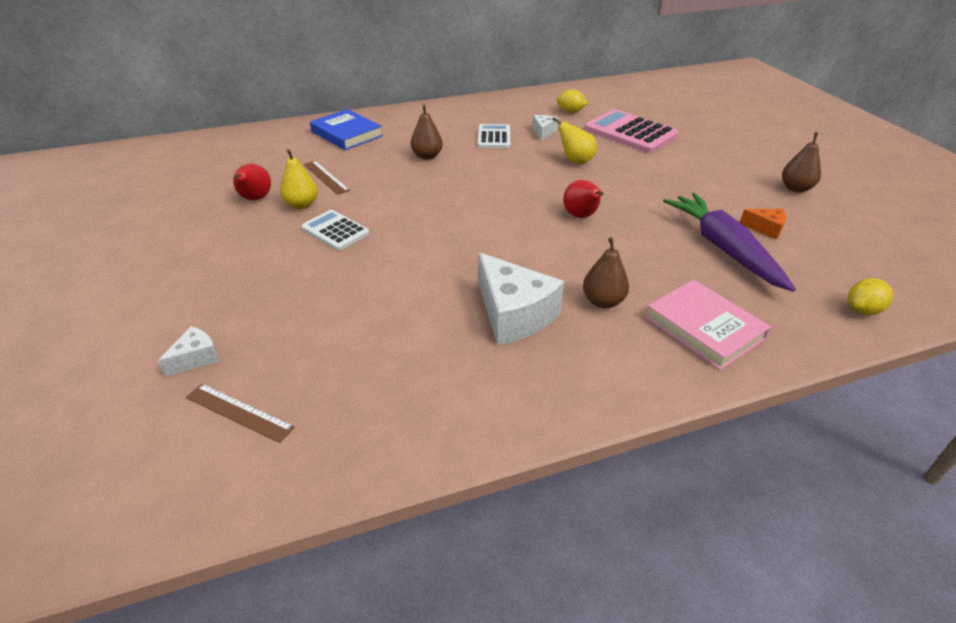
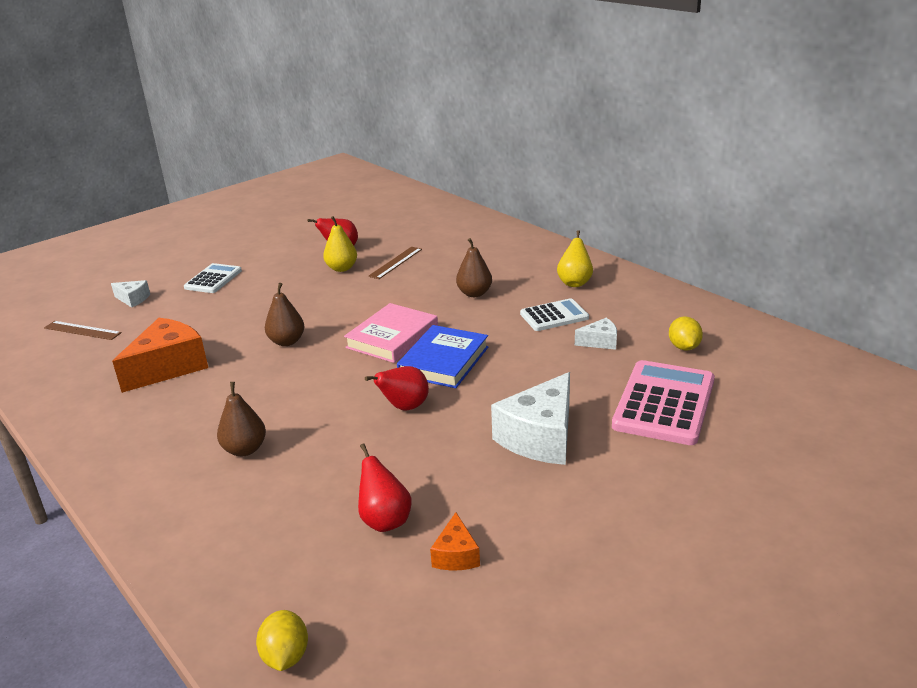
camera: 70 degrees right, 10 degrees down
(239, 412) = (82, 330): brown ruler -> brown ruler turned 75 degrees counterclockwise
(335, 231) = (307, 294): white calculator -> white calculator (213, 279)
(347, 134) = (489, 245): blue book -> blue book (444, 361)
(412, 338) = (168, 367): none -> orange cheese
(513, 314) = (211, 405): white cheese -> white cheese (540, 437)
(575, 161) = (537, 378): yellow pear -> yellow pear (574, 283)
(704, 328) = (216, 521): pink book -> pink book (392, 337)
(723, 248) = (385, 520): purple carrot -> red pear
(795, 188) = (607, 582): brown pear -> brown pear (287, 342)
(862, 310) = (286, 656): yellow lemon -> yellow lemon turned 45 degrees clockwise

